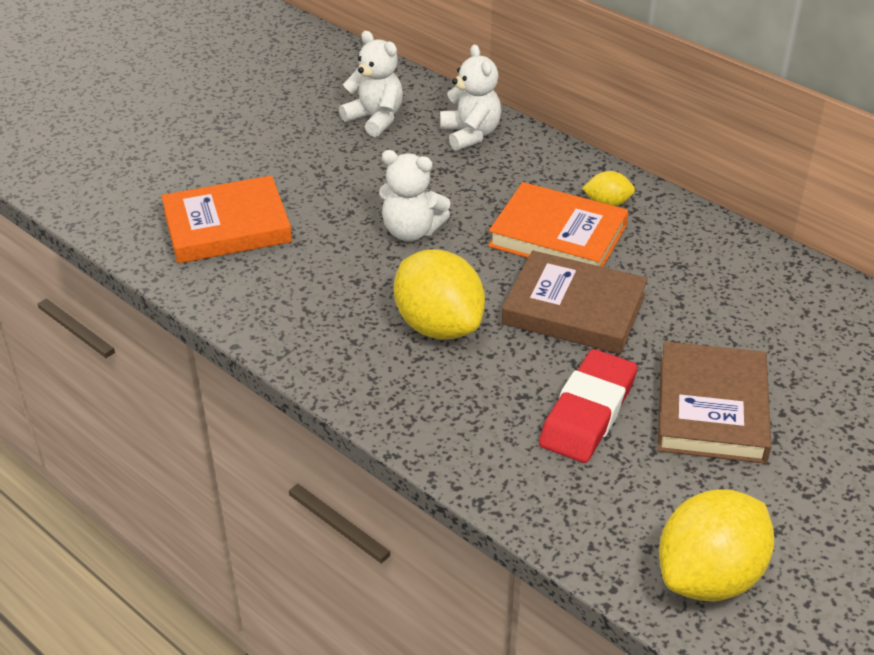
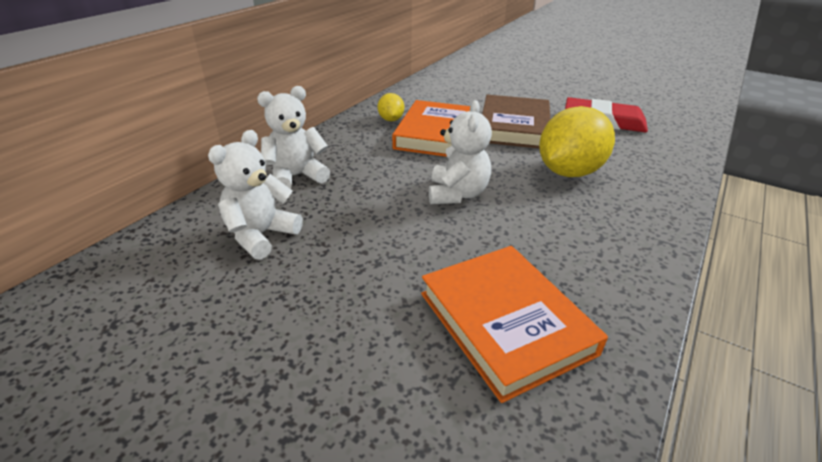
camera: 100 degrees left, 5 degrees down
(709, 576) = (681, 94): yellow lemon -> none
(711, 409) = (569, 93): brown book -> none

